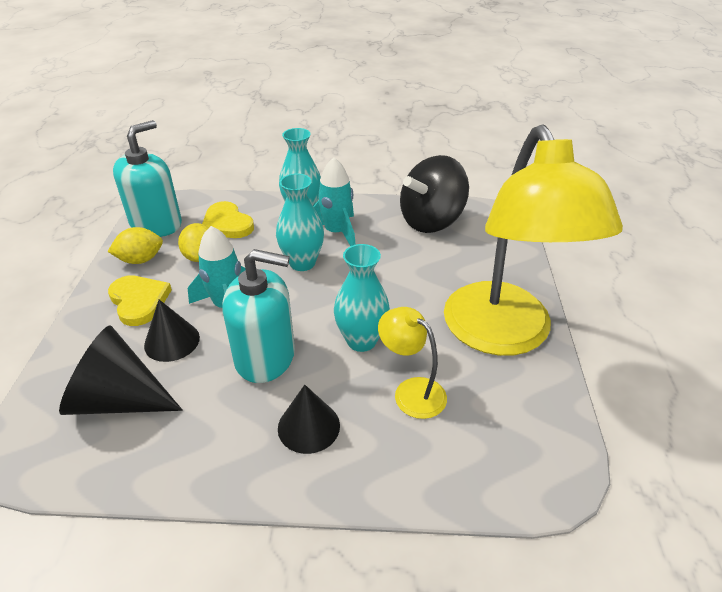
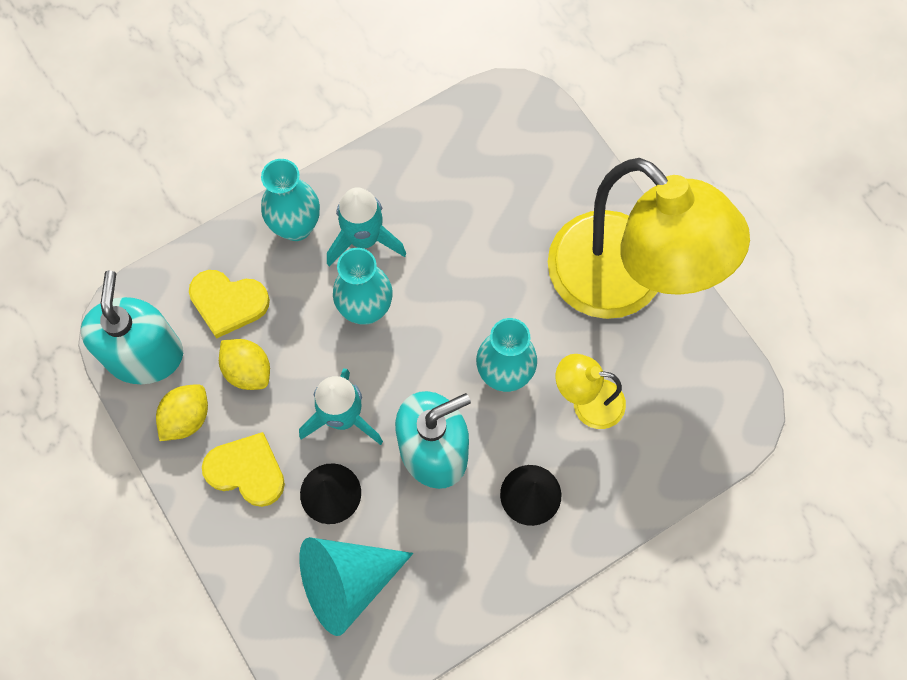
camera: 35 degrees left, 30 degrees up
(118, 400) = (347, 582): black cone -> turquoise cone
(431, 221) = (452, 153): black spinning top -> none

